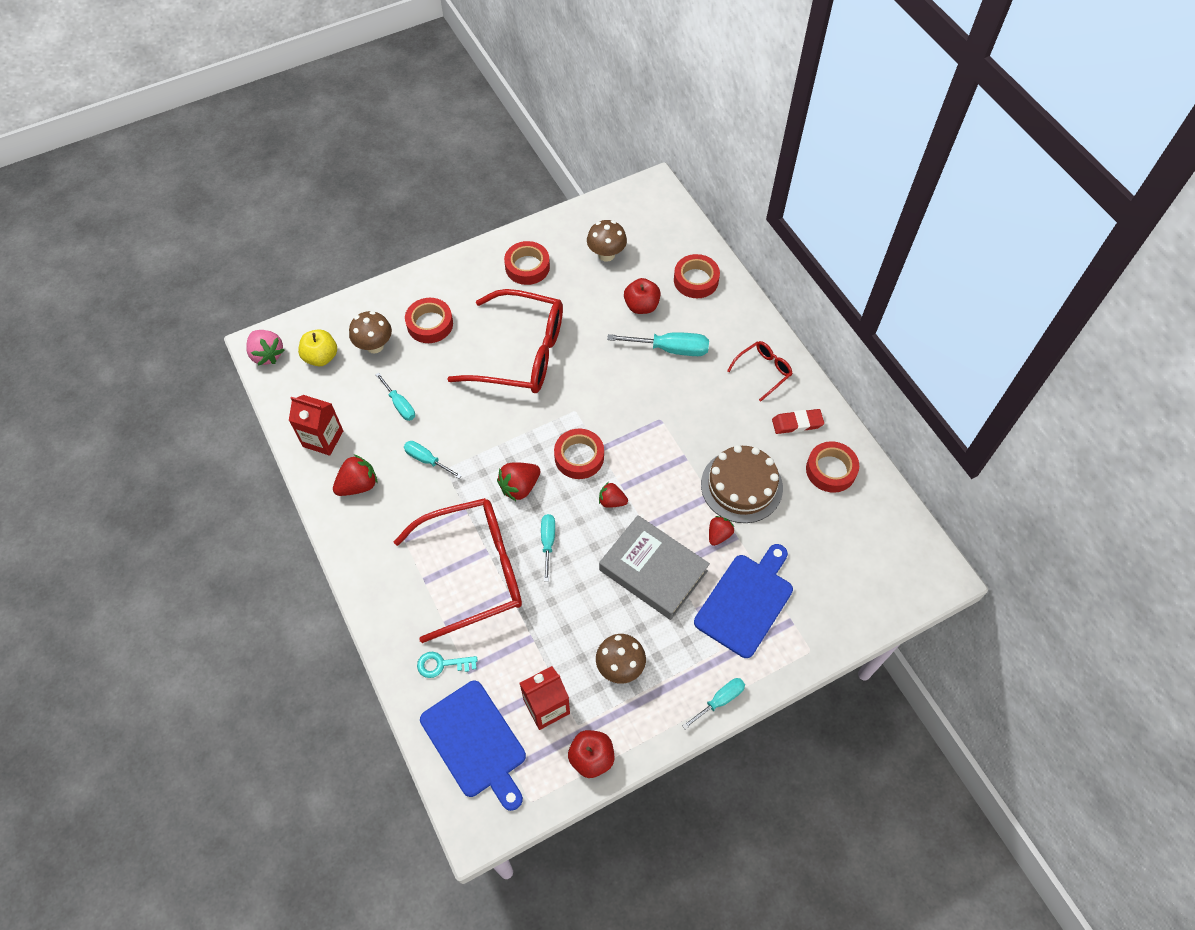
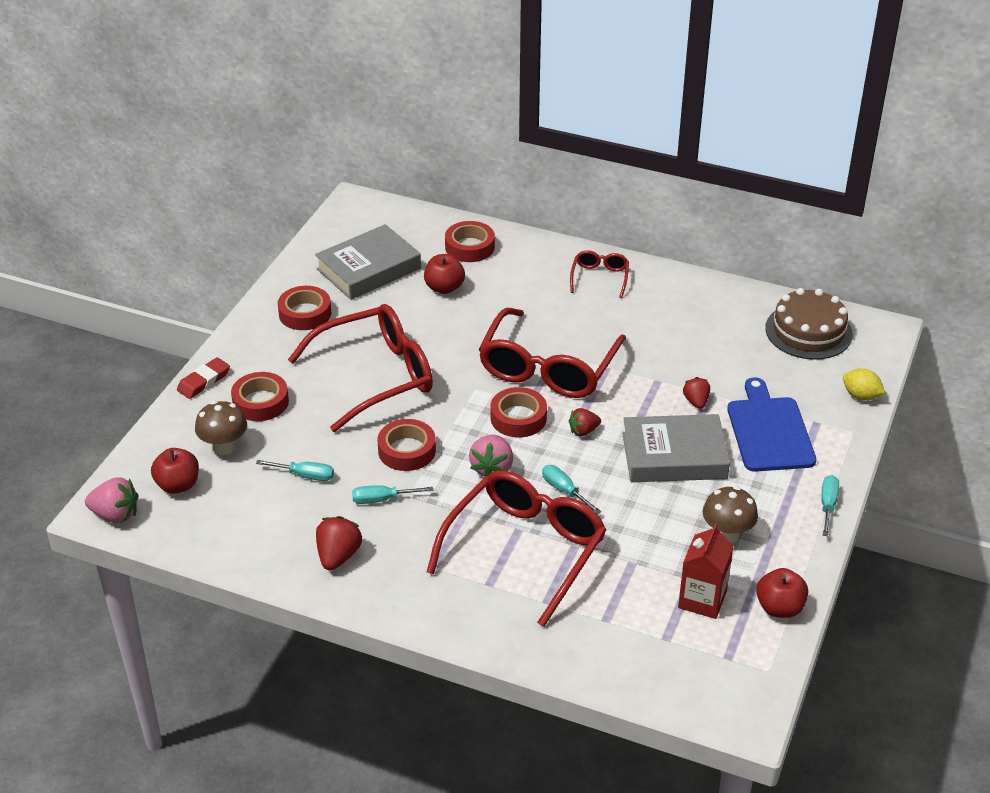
camera: 40 degrees left, 20 degrees down
(321, 357) = (178, 485): yellow apple -> red apple
(323, 439) = (258, 543): red carton -> none
(442, 664) = (579, 631): turquoise key -> none
(475, 742) = (675, 664): blue cutting board -> none
(519, 487) = (492, 468): red strawberry -> pink strawberry
(606, 254) = (368, 269): brown mushroom -> grey book
(643, 428) = (548, 368): none -> red glasses
(670, 349) = (505, 303): turquoise screwdriver -> none
(741, 486) = (674, 360): brown cake -> brown cake (808, 331)
(797, 423) = (667, 296): red eraser -> red eraser (204, 381)
(830, 470) = (728, 311): red tape -> red tape (407, 450)
(853, 623) = (861, 396): none -> yellow lemon

